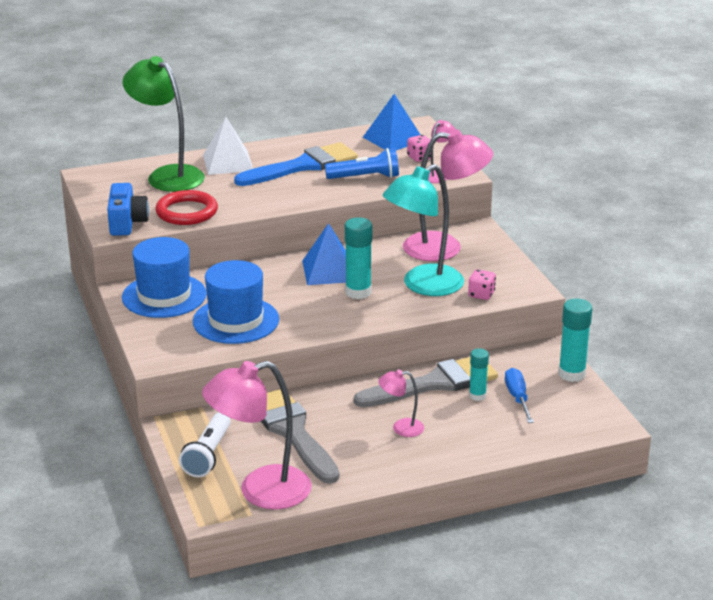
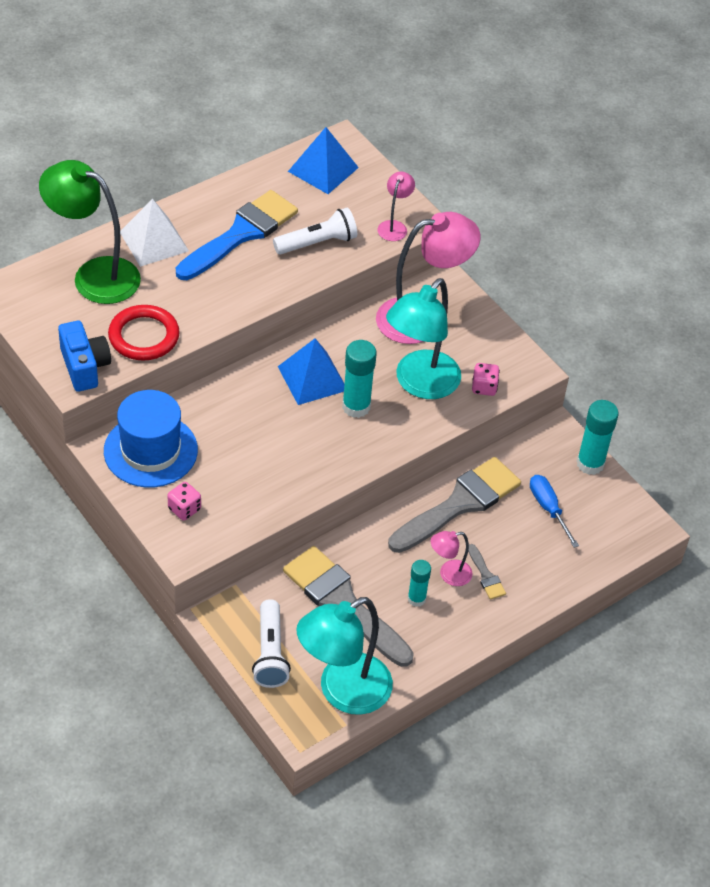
camera: 20 degrees left, 20 degrees up
(236, 320) = (244, 475): blue hat -> none
(260, 491) = (343, 692): pink lamp -> turquoise lamp
(365, 177) = (317, 243): blue flashlight -> white flashlight
(419, 158) = (364, 199): pink dice -> pink dice (184, 509)
(436, 434) = (486, 575): none -> grey brush
(477, 396) = (508, 513): turquoise glue stick -> turquoise glue stick (416, 599)

